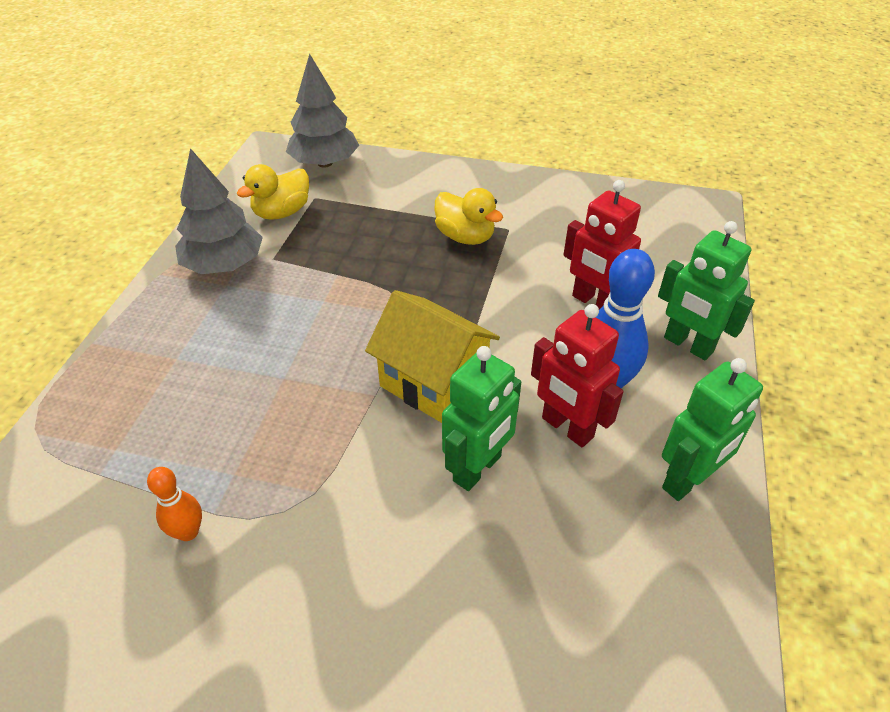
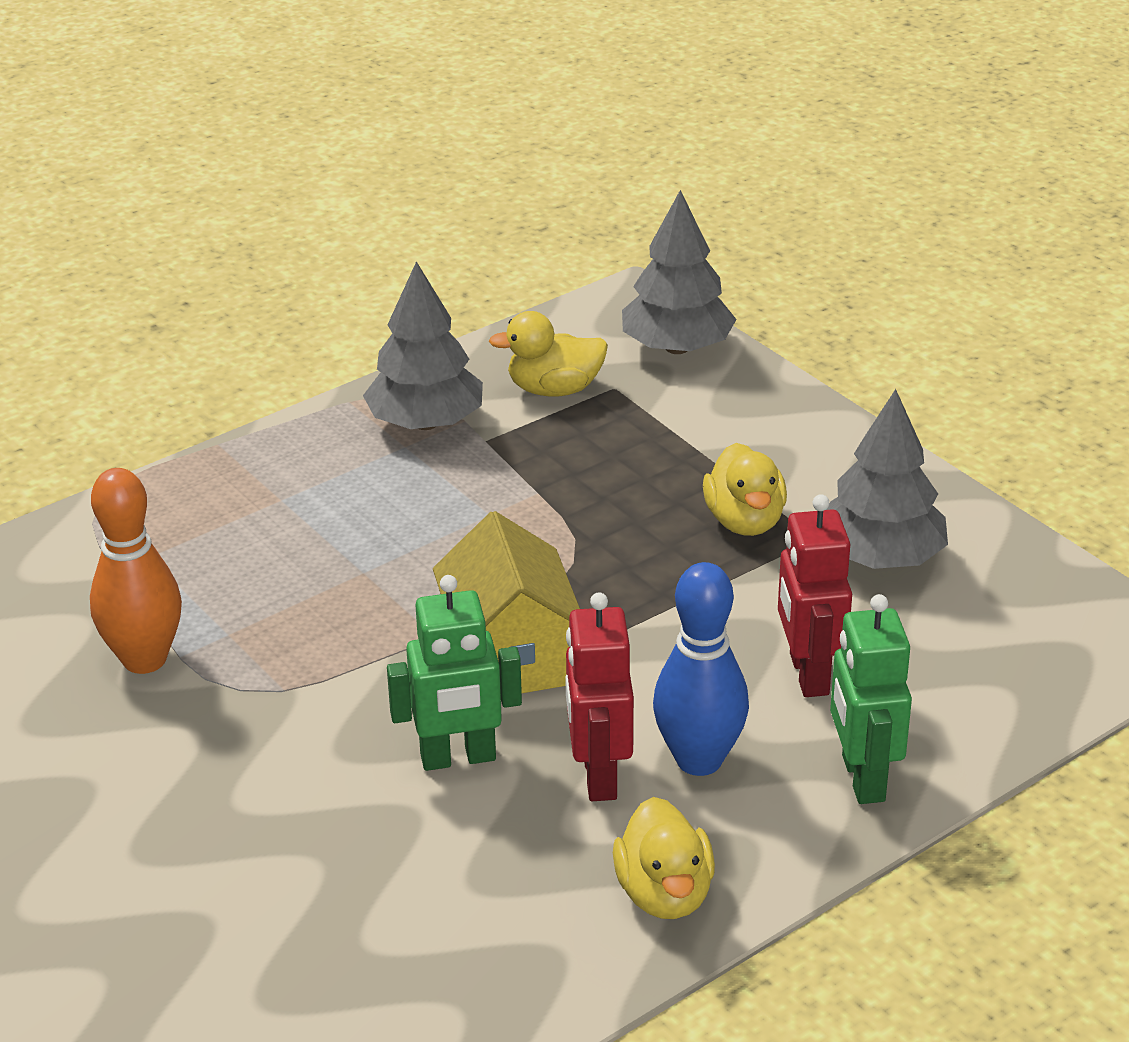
camera: 40 degrees right, 10 degrees down
(188, 532) = (144, 659): orange bowling pin -> orange bowling pin, size x1.84
(550, 224) = (880, 558): none -> grey tree
(688, 480) = (664, 894): green robot -> yellow duck

